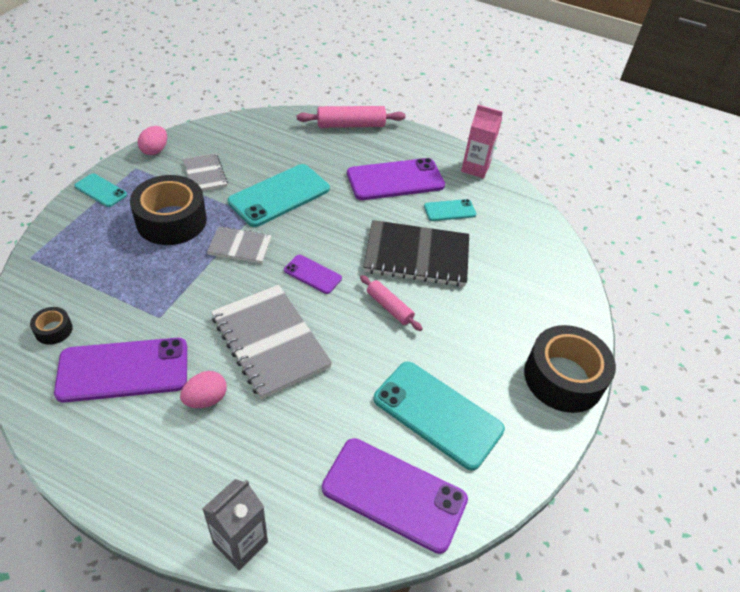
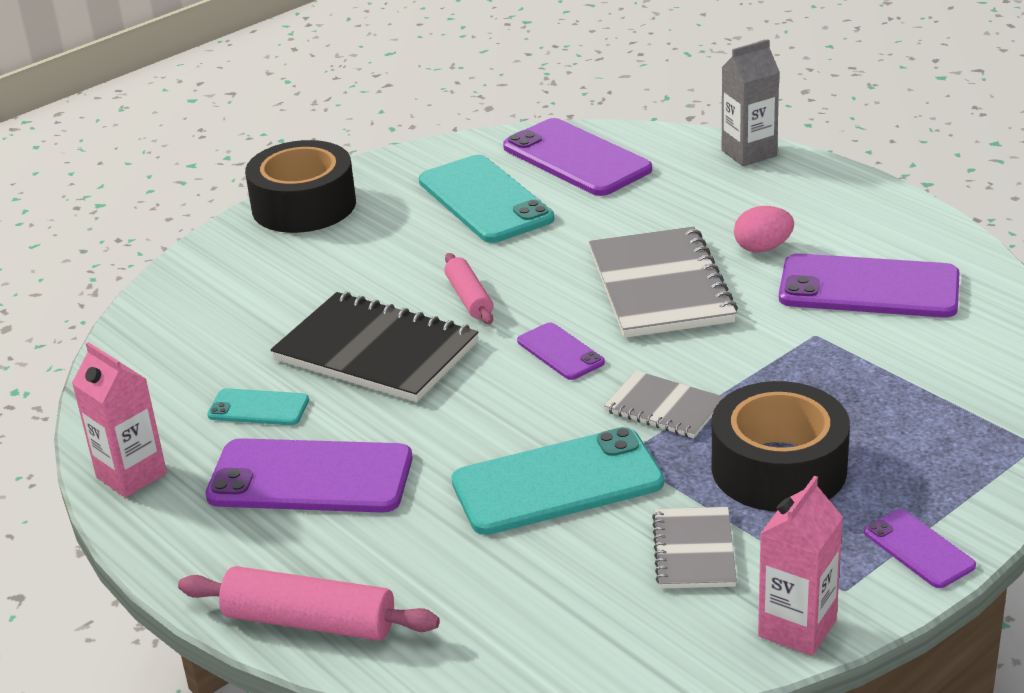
camera: 150 degrees left, 15 degrees down
(53, 330) = (974, 342): black tape -> none
(101, 190) = (919, 549): turquoise phone -> purple phone
(155, 150) = (797, 628): pink egg -> pink carton

